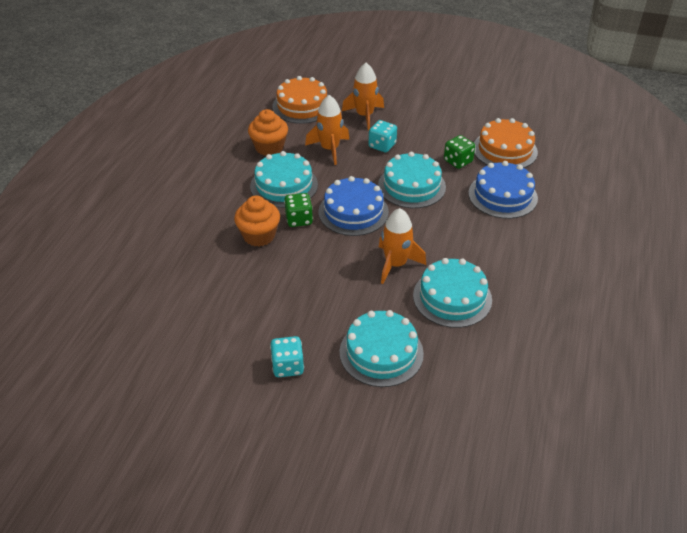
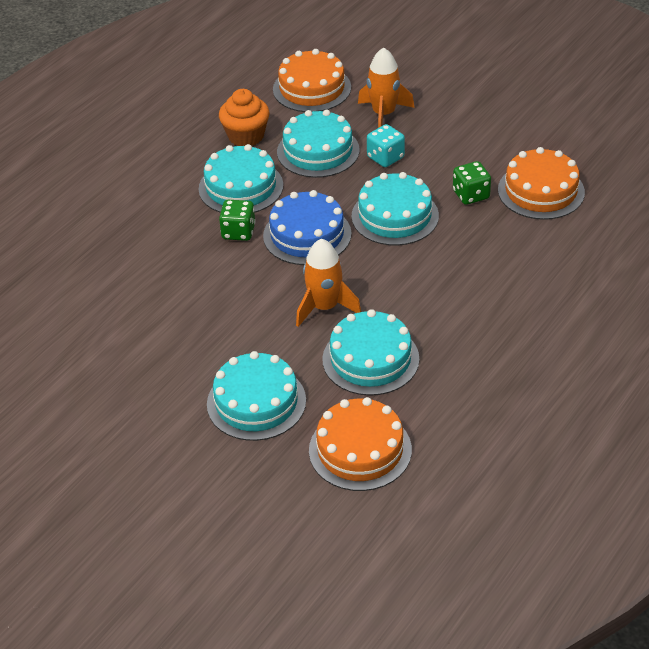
camera: 20 degrees right, 0 degrees up
(259, 235) = (184, 242): orange cupcake -> none
(288, 366) = (147, 394): turquoise dice -> none
(329, 149) = (318, 151): orange rocket -> turquoise cake
(483, 373) = (360, 450): none -> orange cake
(502, 195) = (503, 249): blue cake -> none

